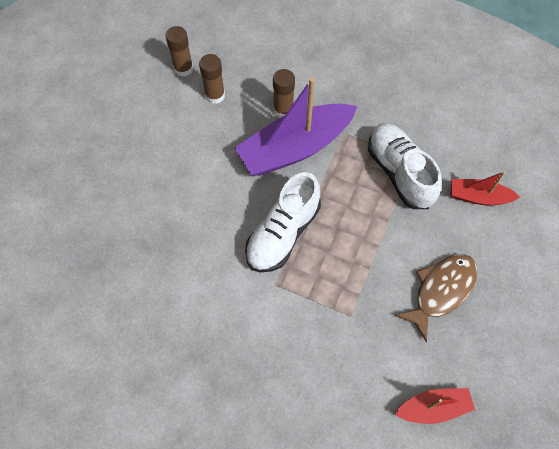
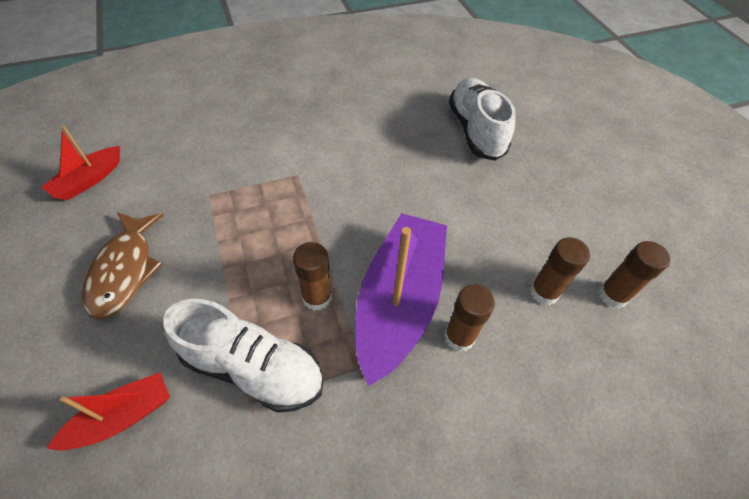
camera: 135 degrees right, 10 degrees down
(283, 233) = (328, 214): white shoe -> white shoe (476, 131)
(337, 184) = (317, 297): none -> brown glue stick

